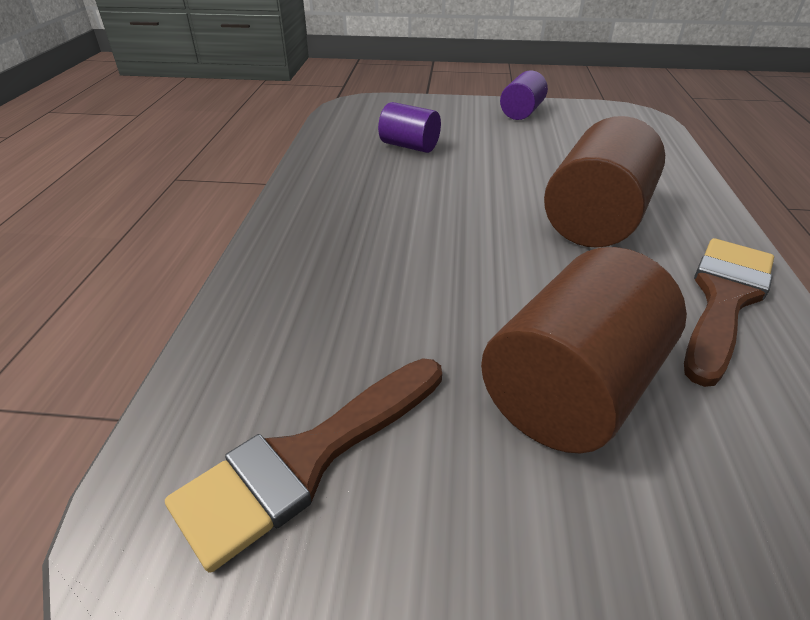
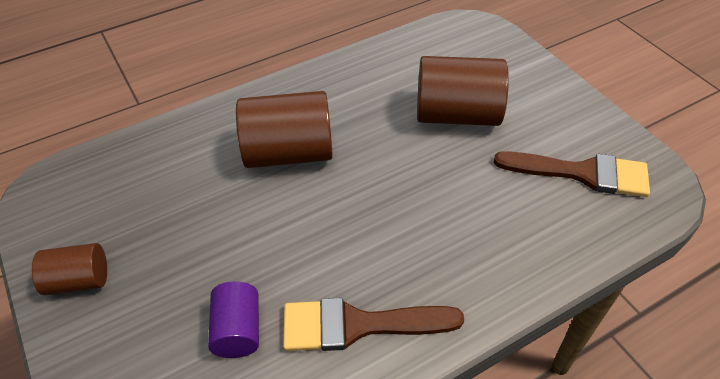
camera: 125 degrees left, 10 degrees up
(521, 112) = (79, 280): purple cylinder -> brown cylinder
(724, 299) = (336, 85): brown brush -> brown brush (357, 325)

